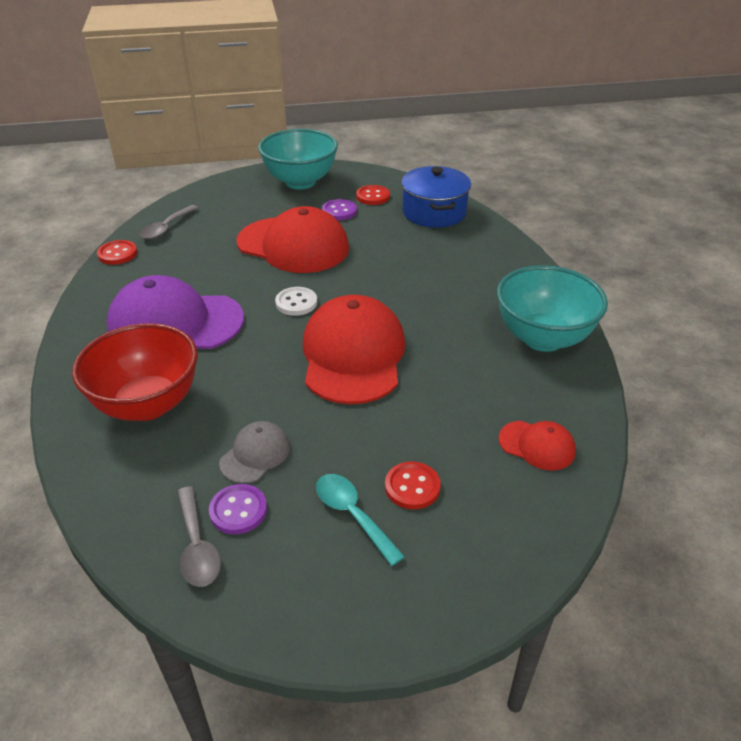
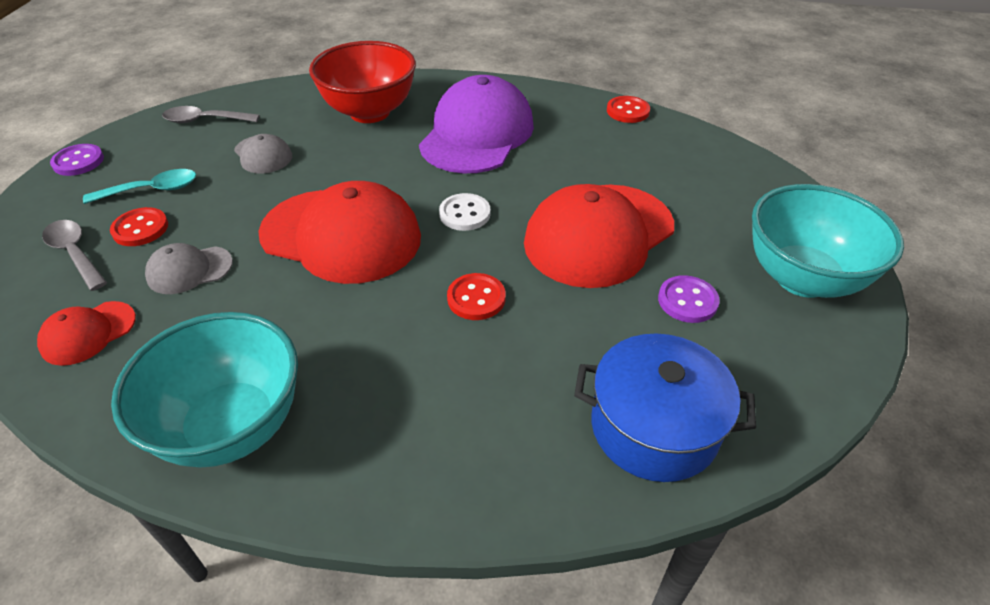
camera: 110 degrees right, 5 degrees up
(166, 228) = (677, 144): grey spoon -> grey spoon (75, 253)
(238, 510) = (216, 140): purple button -> purple button (78, 161)
(373, 196) = (734, 356): red button -> red button (476, 298)
(440, 423) = (189, 270): none -> grey cap

